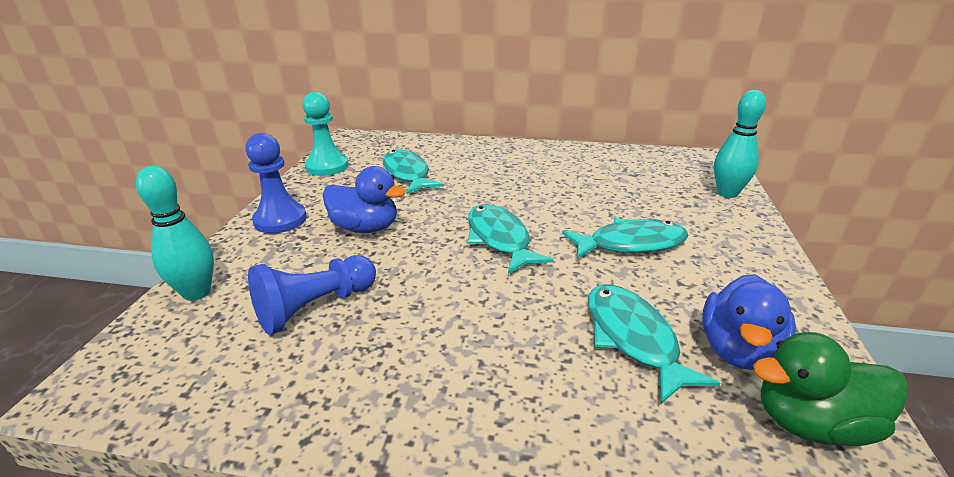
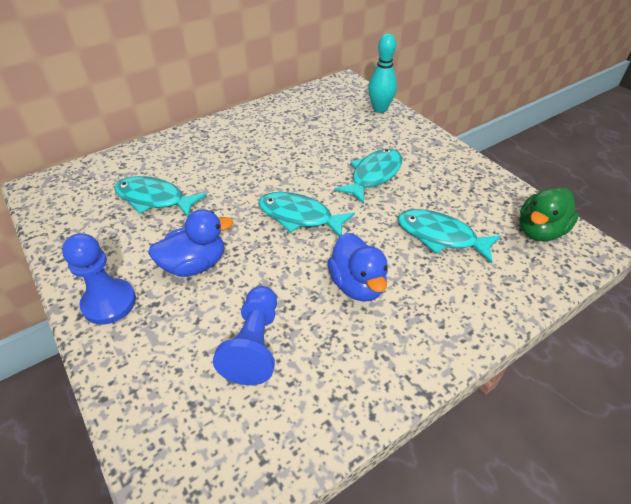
camera: 45 degrees left, 15 degrees up
(197, 293) = (145, 404): turquoise bowling pin -> none
(327, 167) = (66, 230): turquoise pawn -> none
(738, 350) = (484, 212): blue duck -> blue duck (357, 285)

